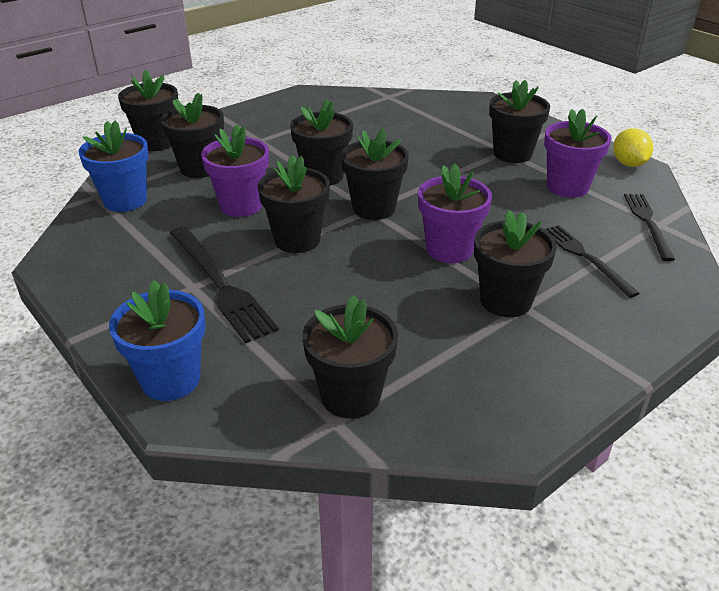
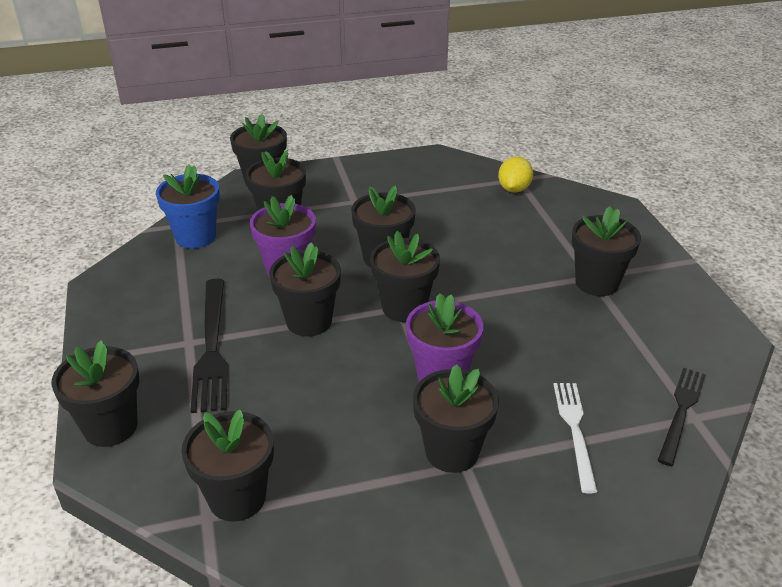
camera: 25 degrees right, 0 degrees up
(170, 380) = (110, 427): blue flower pot -> black flower pot
(567, 187) = (625, 340): purple flower pot -> none
(585, 257) = (575, 430): black fork -> white fork
(628, 164) = (722, 331): yellow lemon -> yellow lemon (514, 189)

